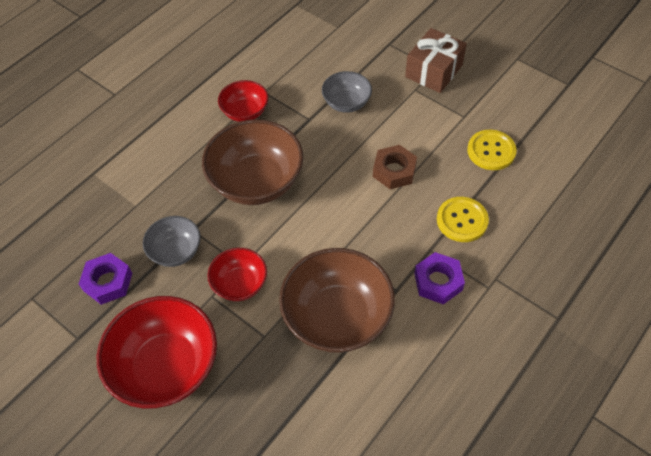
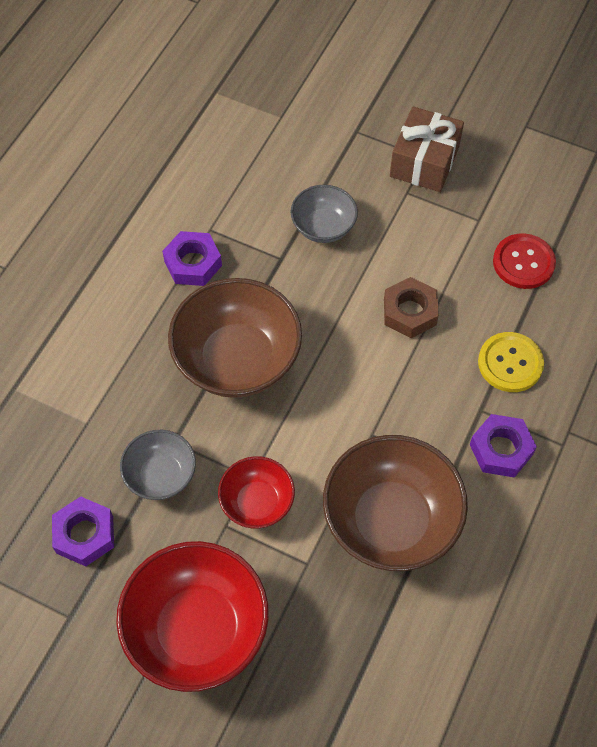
camera: 15 degrees left, 5 degrees up
(245, 112) = (193, 263): red bowl -> purple nut
(491, 151) = (523, 262): yellow button -> red button

